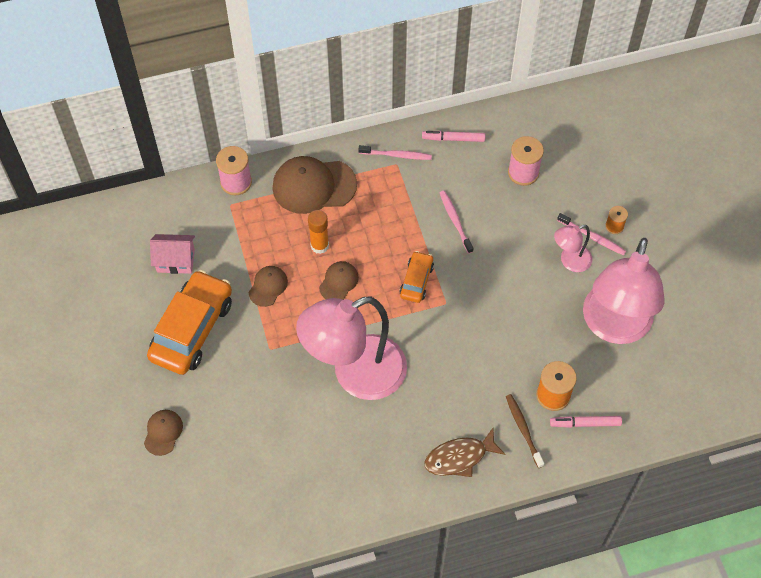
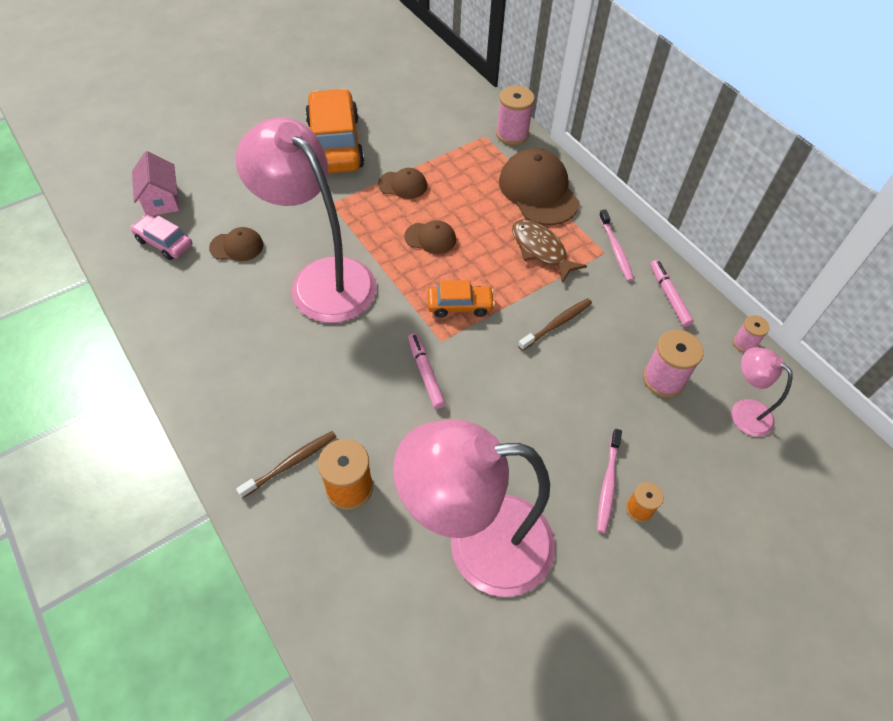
camera: 70 degrees right, 5 degrees down
(163, 432) = (219, 151): brown cap -> brown cap (237, 246)
(175, 261) = (405, 115): pink house -> pink house (161, 200)
(192, 329) = (335, 144): orange car -> orange car turned 105 degrees counterclockwise
(269, 495) = (164, 243): none -> pink car
(319, 245) = (468, 212): orange glue stick -> none
(455, 221) = (557, 324): pink toothbrush -> brown toothbrush
(459, 457) = (238, 401): brown fish -> brown fish (541, 250)
(509, 111) = (744, 343): none -> pink spool
(570, 261) = (557, 464): pink lamp -> pink lamp (744, 411)
(585, 423) = (317, 538): pink marker -> pink marker (426, 373)

